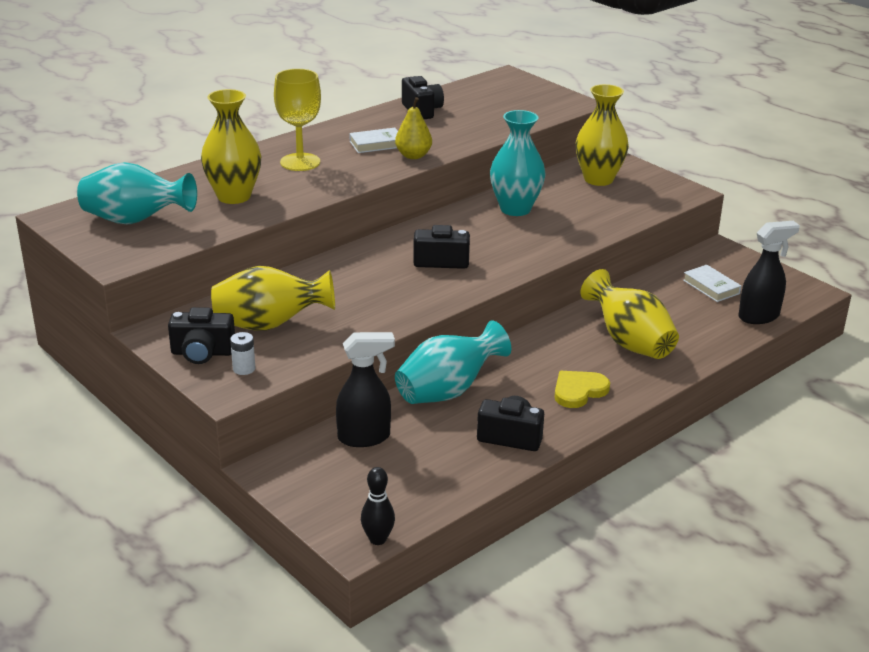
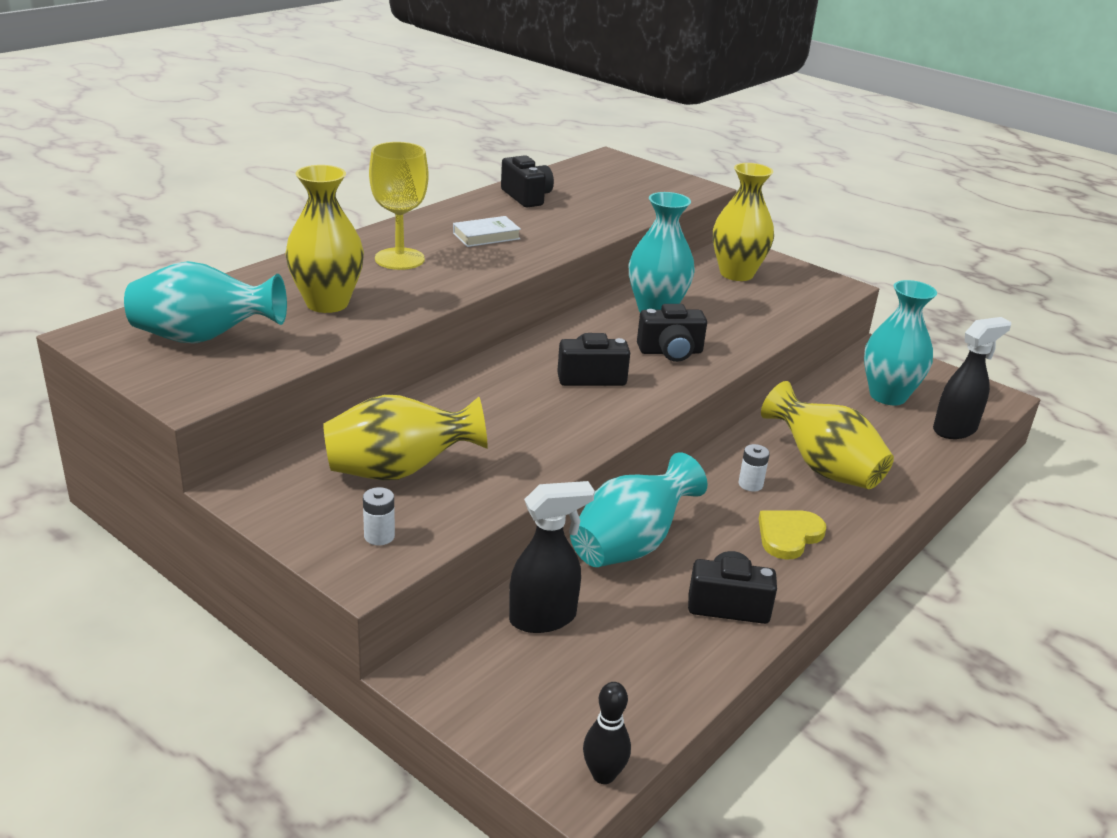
camera: 10 degrees left, 0 degrees up
(202, 353) = (317, 516): black camera -> black camera (670, 352)
(413, 156) = (535, 249): yellow pear -> none
(562, 352) = (750, 484): none -> white battery
(711, 287) = (888, 396): white book -> turquoise vase

